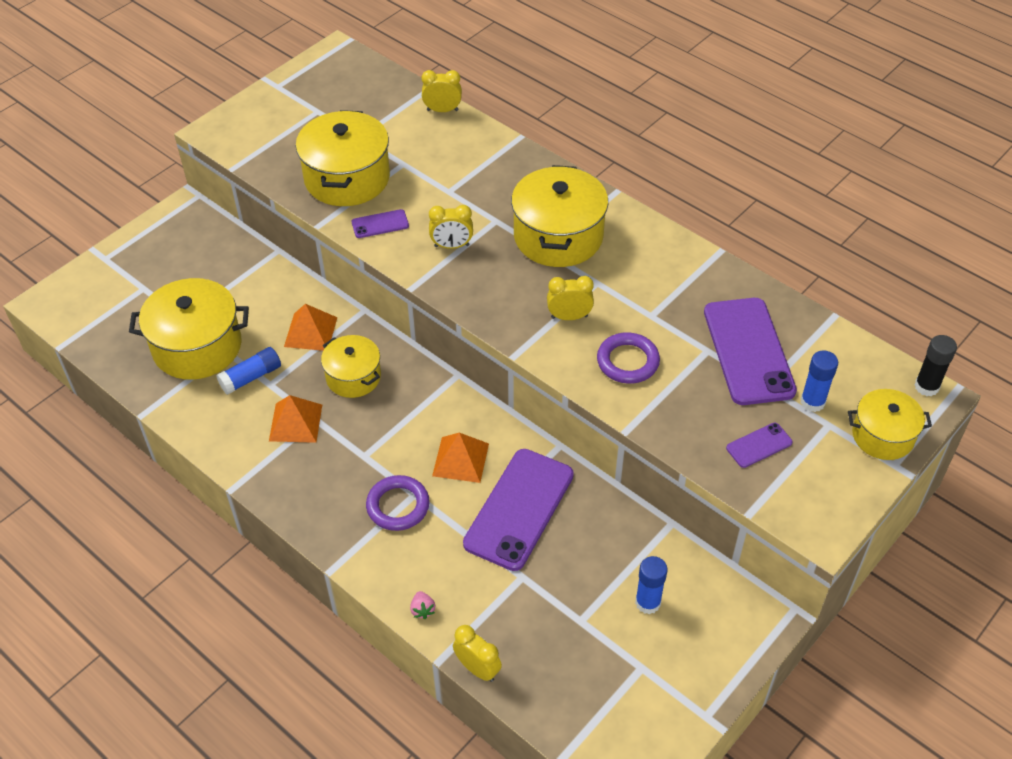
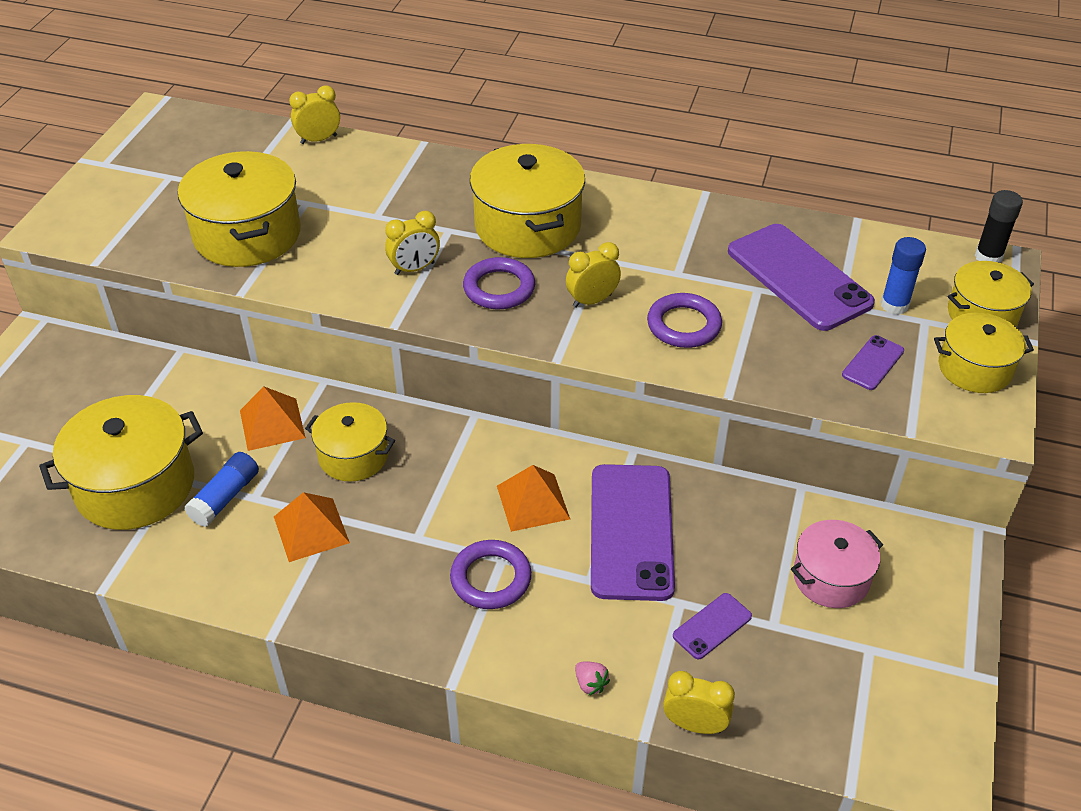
camera: 25 degrees left, 5 degrees down
(380, 224) = (316, 270): purple phone -> purple phone (712, 626)
(505, 283) = (499, 288): none -> purple ring
(648, 602) = (831, 578): blue glue stick -> pink pot
(841, 480) = (974, 368): none -> yellow pot

